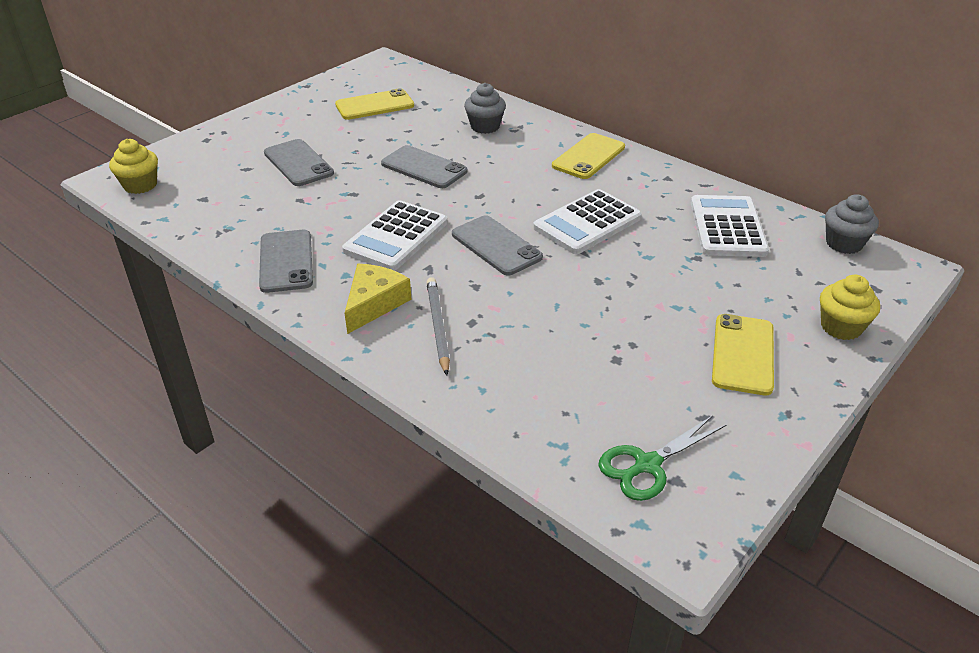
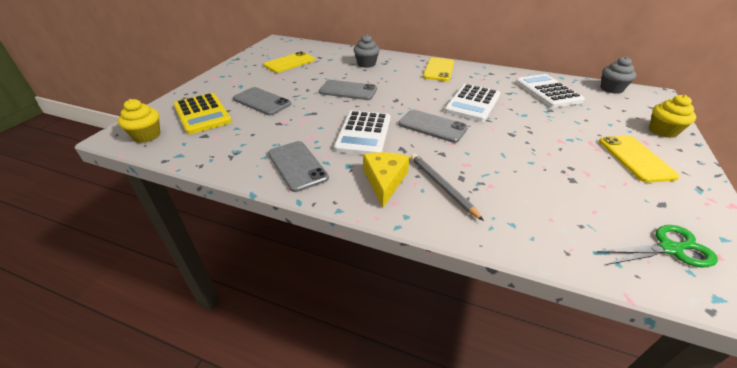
camera: 20 degrees left, 0 degrees up
(216, 167) = (202, 114): none -> yellow calculator
(647, 465) = (669, 249): green scissors -> green scissors turned 135 degrees counterclockwise

